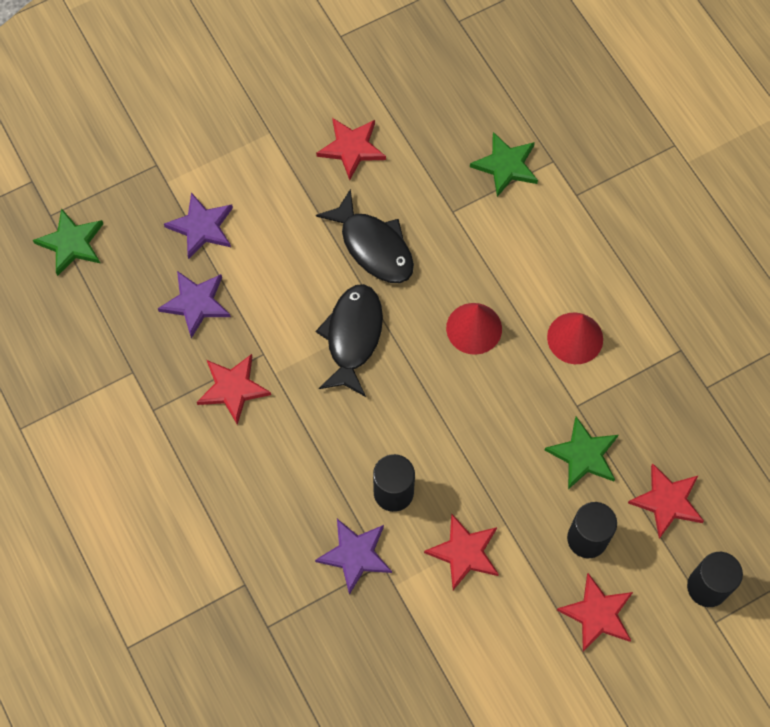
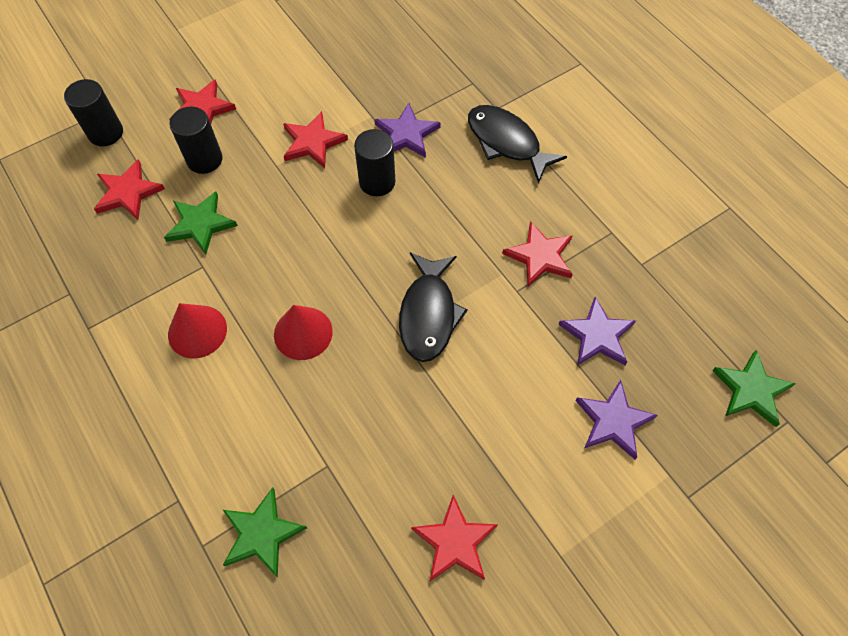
camera: 175 degrees right, 5 degrees down
(373, 246) = (416, 414): black fish -> black fish (506, 142)

